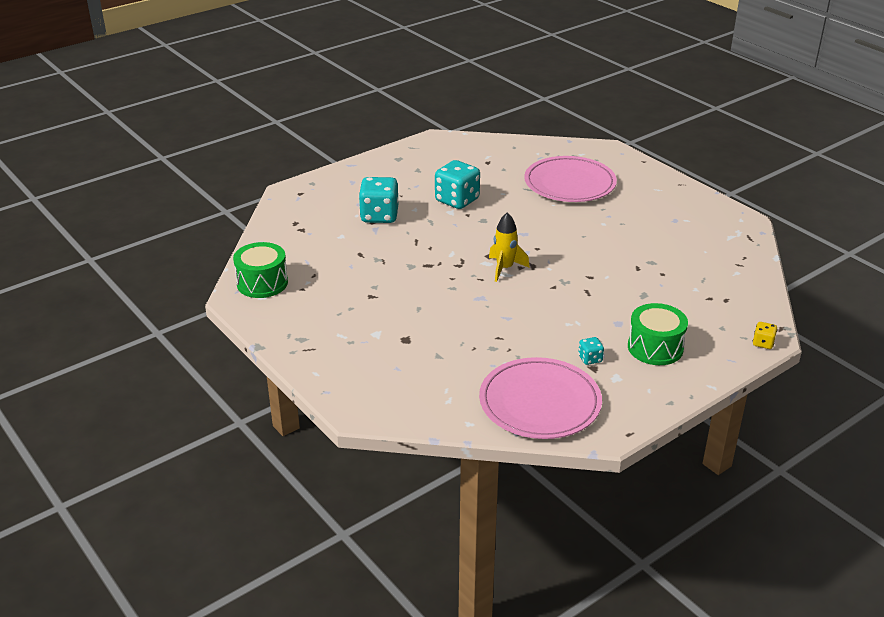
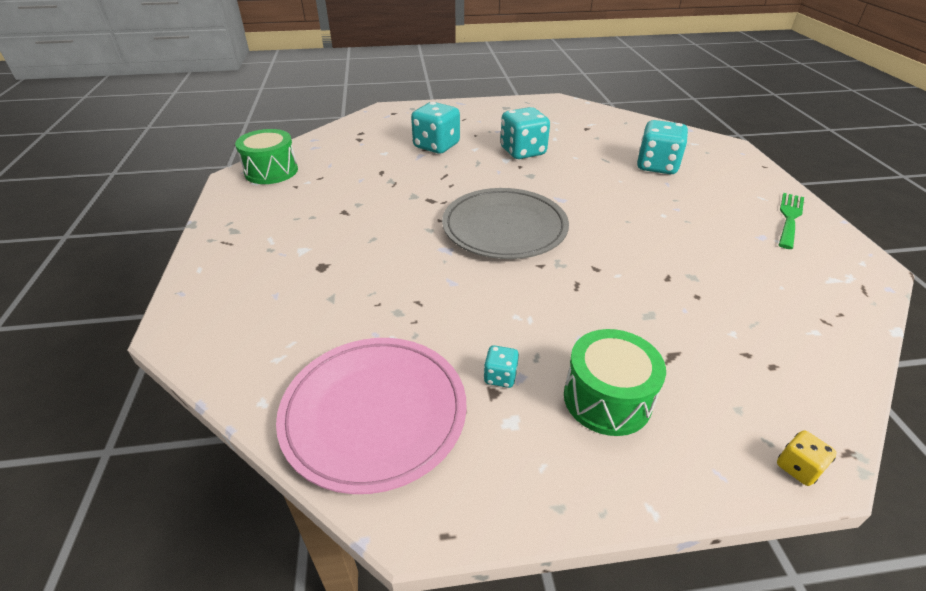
camera: 30 degrees right, 5 degrees up
(504, 268) = (504, 227): yellow rocket -> grey plate
(569, 183) = (657, 166): pink plate -> turquoise dice
(683, 200) = (789, 218): none -> green fork

